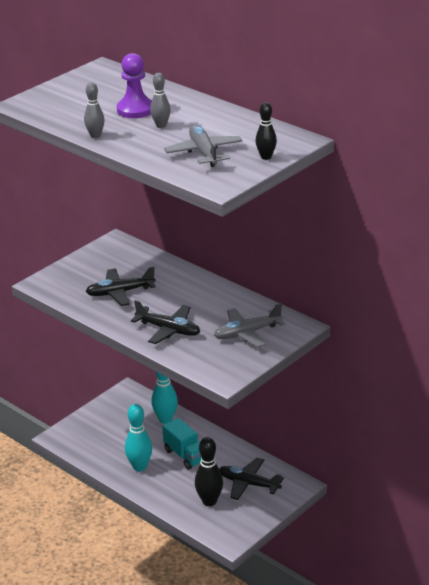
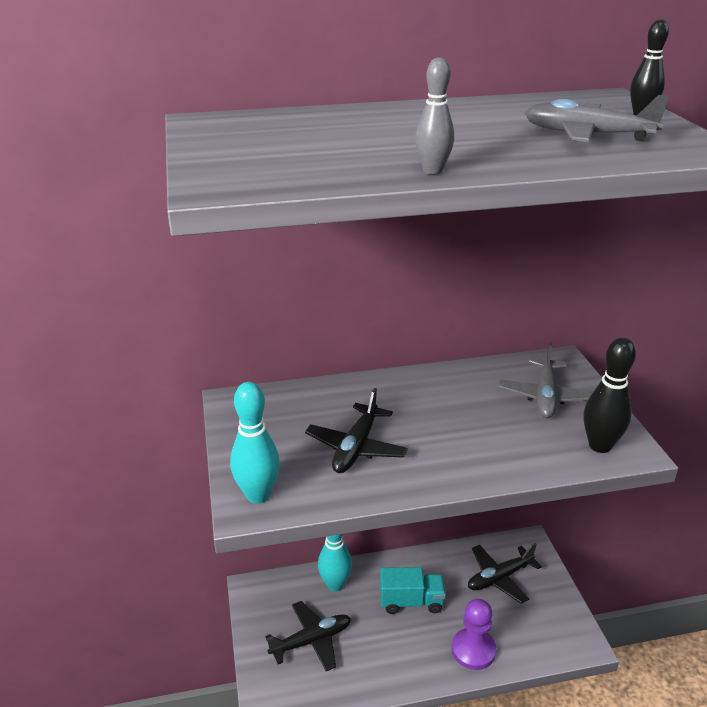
camera: 55 degrees left, 0 degrees up
(135, 110) = (383, 134): purple pawn -> purple pawn (473, 650)
(139, 467) = (396, 653): turquoise bowling pin -> turquoise bowling pin (258, 495)
(161, 126) = (462, 134): grey bowling pin -> none
(168, 330) = (485, 447): black plane -> black plane (311, 641)
(209, 501) = (505, 625): black bowling pin -> black bowling pin (600, 446)

